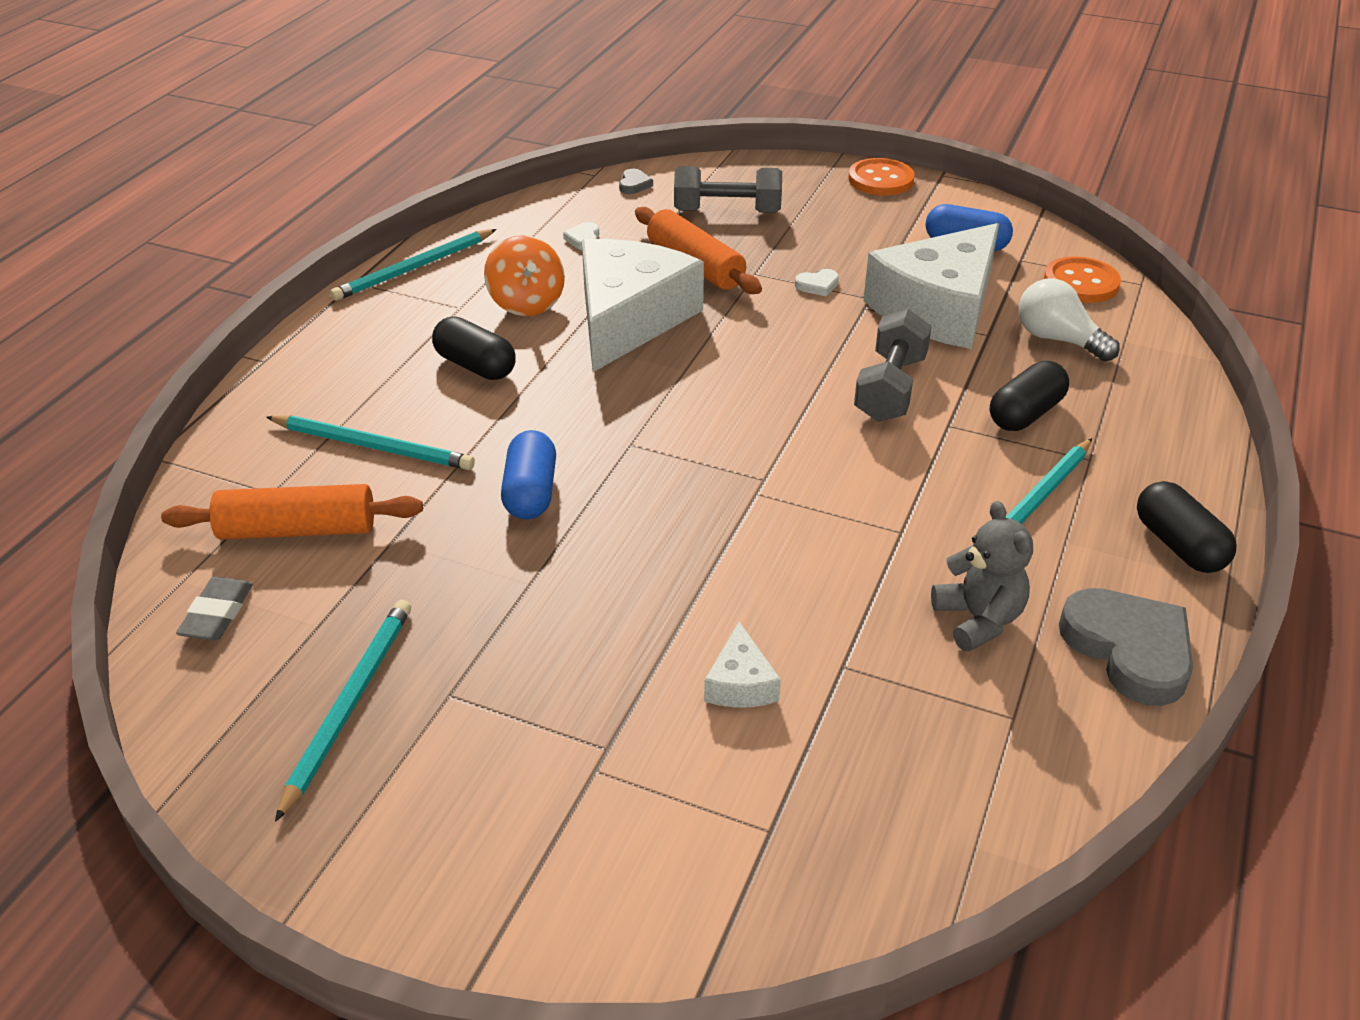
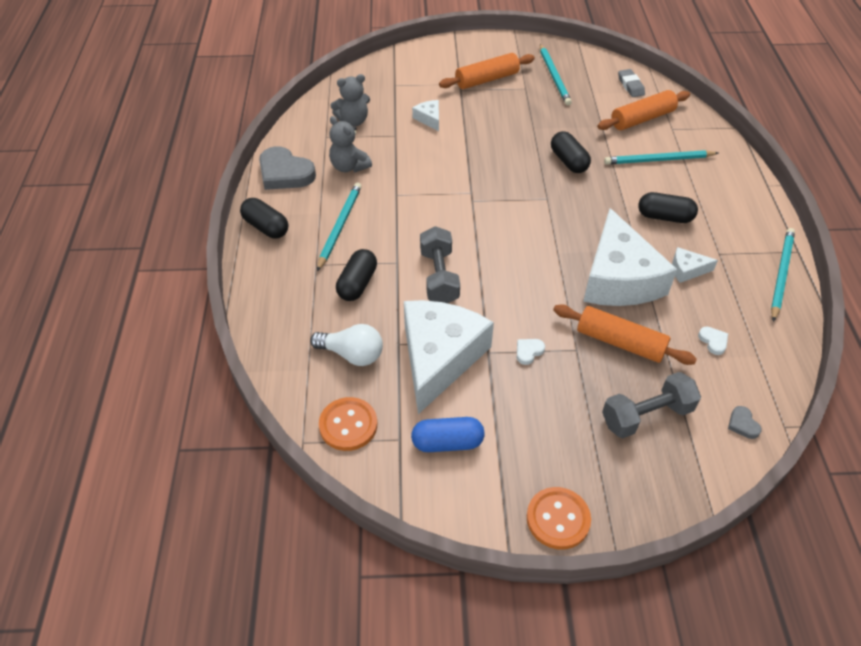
camera: 155 degrees right, 10 degrees up
(518, 756) = (487, 80): none -> orange rolling pin
(526, 303) = (687, 270): orange spinning top -> white cheese
(530, 493) = (568, 161): blue capsule -> black capsule
(930, 742) = (353, 121): none -> grey teddy bear

